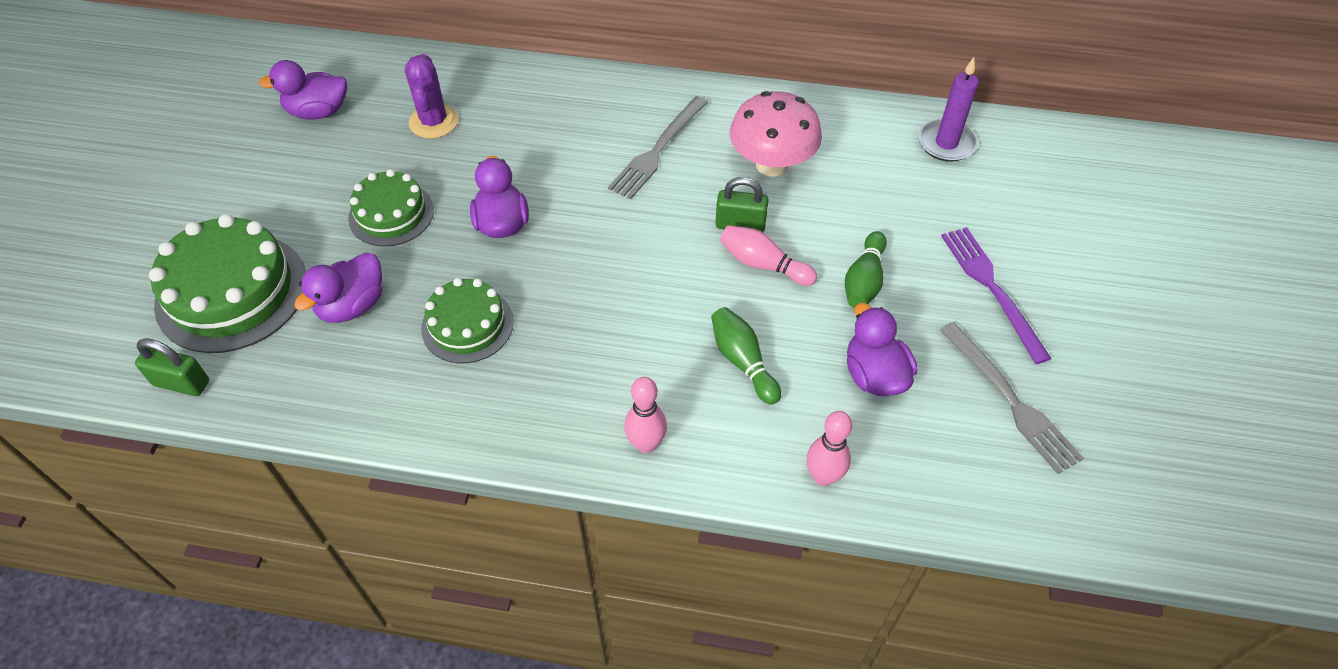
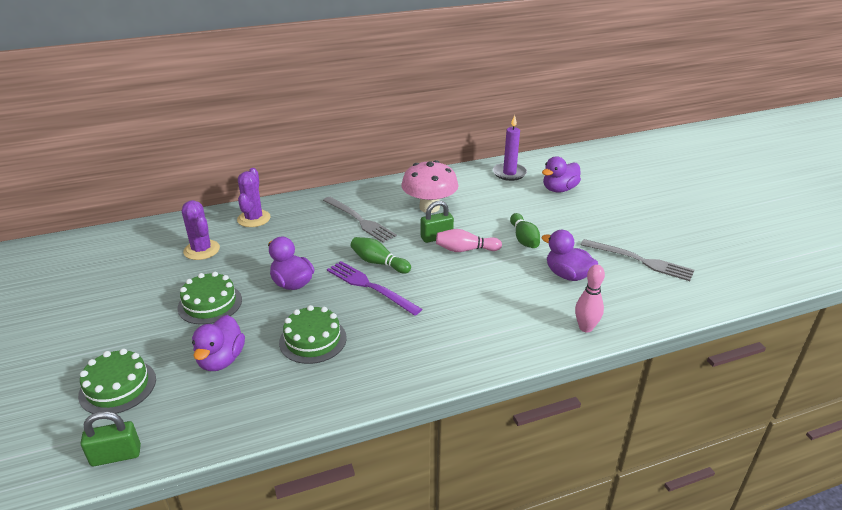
camera: 30 degrees left, 20 degrees down
(232, 292) = (118, 387): green cake -> green cake, size x0.61
(318, 112) = (110, 270): purple duck -> purple duck (559, 189)
(527, 92) = (254, 219): none -> purple cactus
(646, 444) = (477, 353): pink bowling pin -> none
(658, 150) = (359, 220): grey fork -> grey fork turned 45 degrees counterclockwise
(743, 361) = (495, 295): green bowling pin -> green bowling pin (378, 263)
(992, 289) = (587, 221): purple fork -> purple fork (370, 287)

